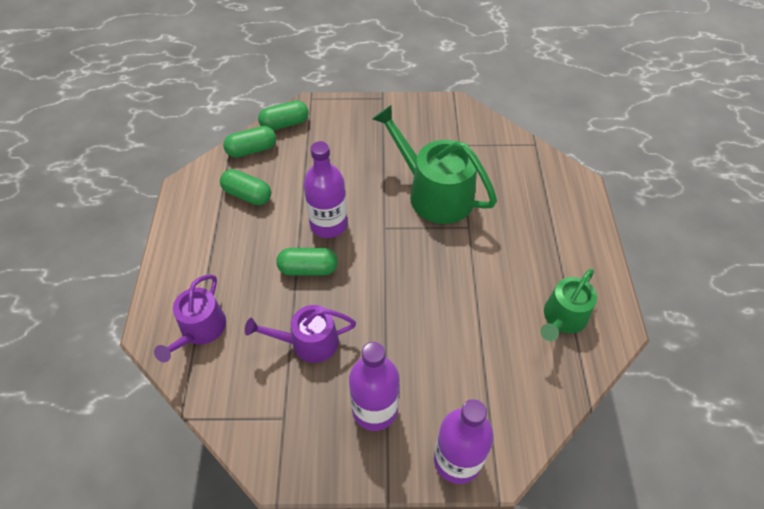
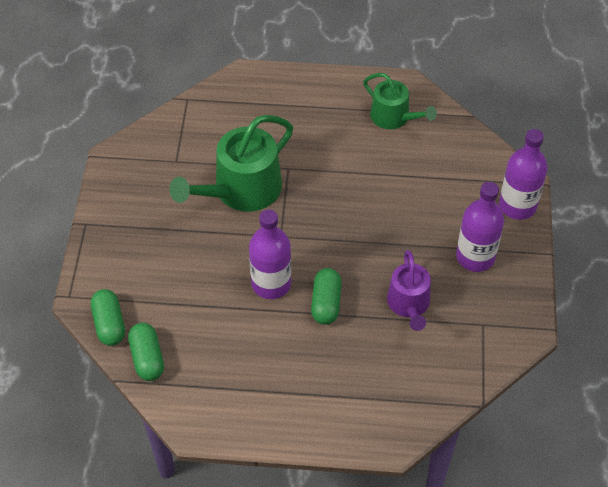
camera: 85 degrees left, 0 degrees up
(200, 330) = (391, 396): purple watering can -> none
(247, 195) = (219, 360): green capsule -> none

